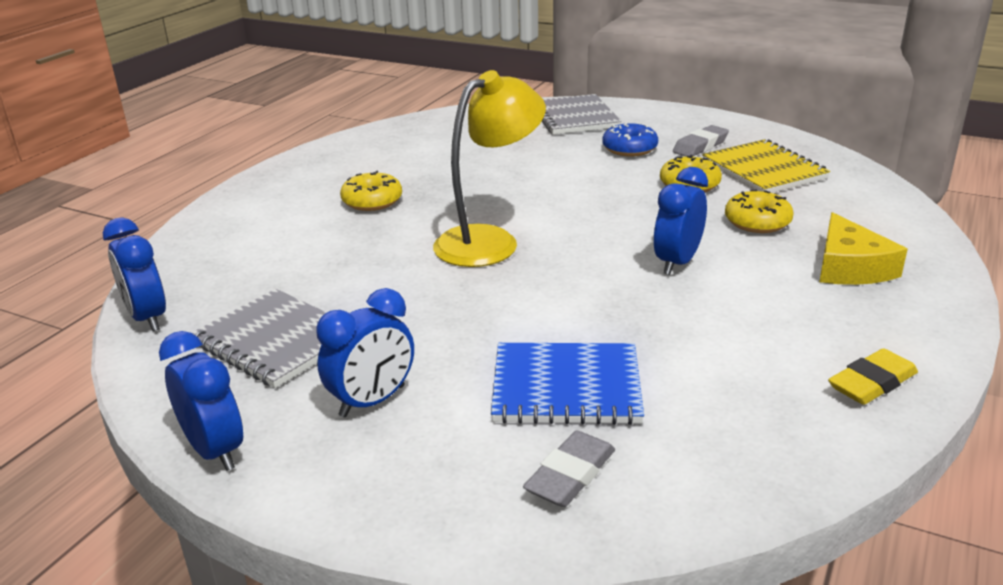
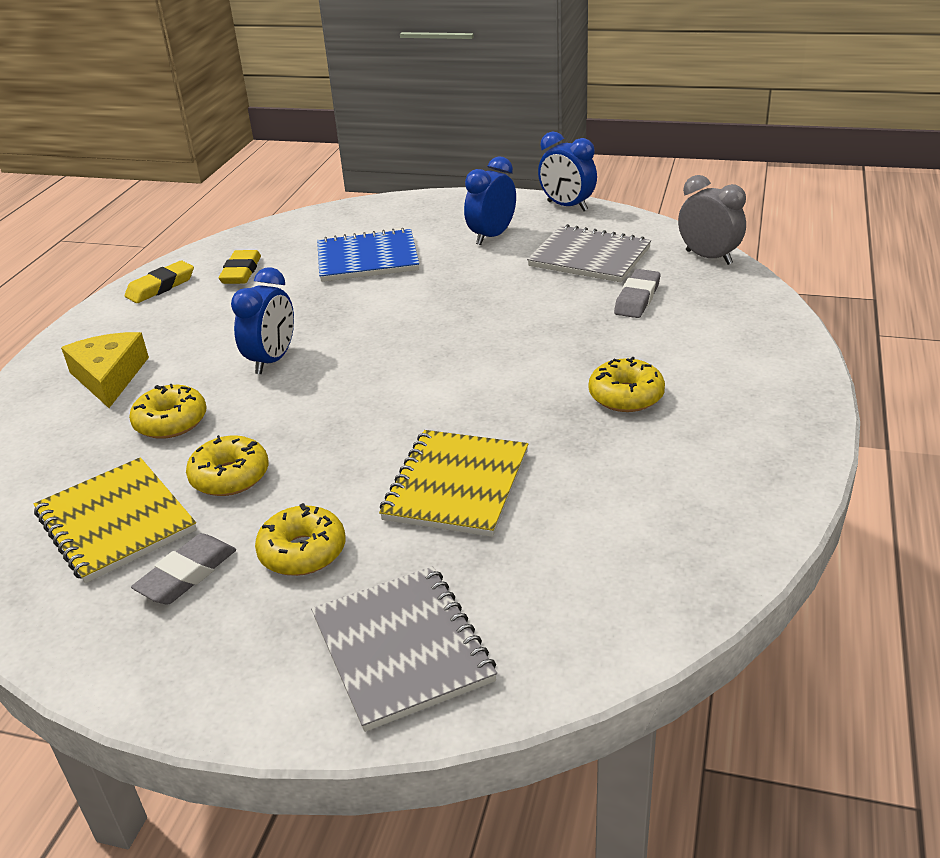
camera: 170 degrees right, 5 degrees up
(147, 318) = (708, 257): blue clock -> grey clock
(490, 241) = (461, 360): yellow lamp -> none
(525, 167) = (456, 485): none -> yellow notebook
(570, 475) = (360, 223): grey eraser -> grey eraser (637, 298)
(629, 149) = (302, 552): blue donut -> yellow donut
(757, 392) = (241, 272): none -> yellow eraser

